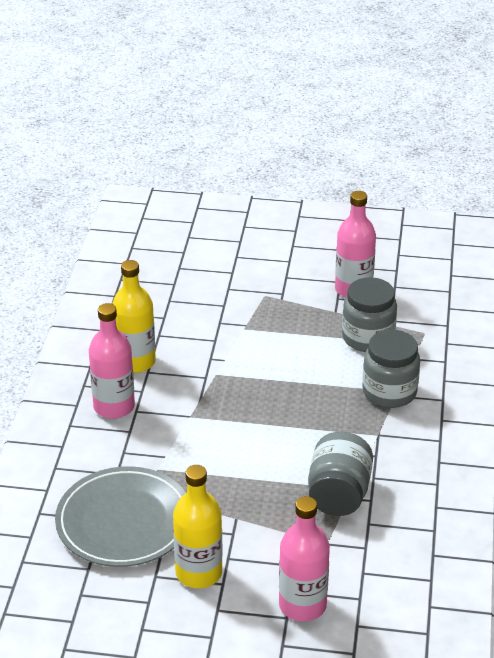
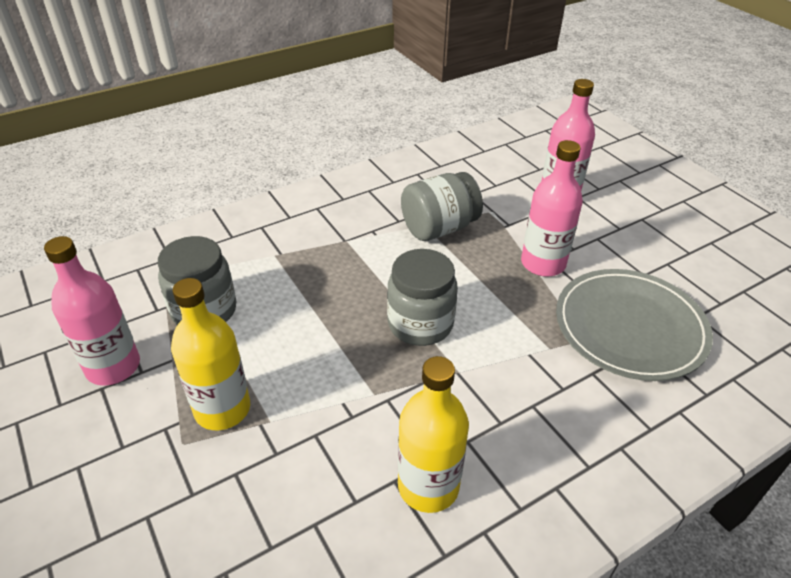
camera: 130 degrees left, 5 degrees up
(114, 407) = (518, 447): pink bottle -> pink bottle (543, 263)
(199, 573) = (608, 254): yellow bottle -> yellow bottle (222, 409)
(389, 392) = (281, 259): grey jar -> grey jar (420, 324)

